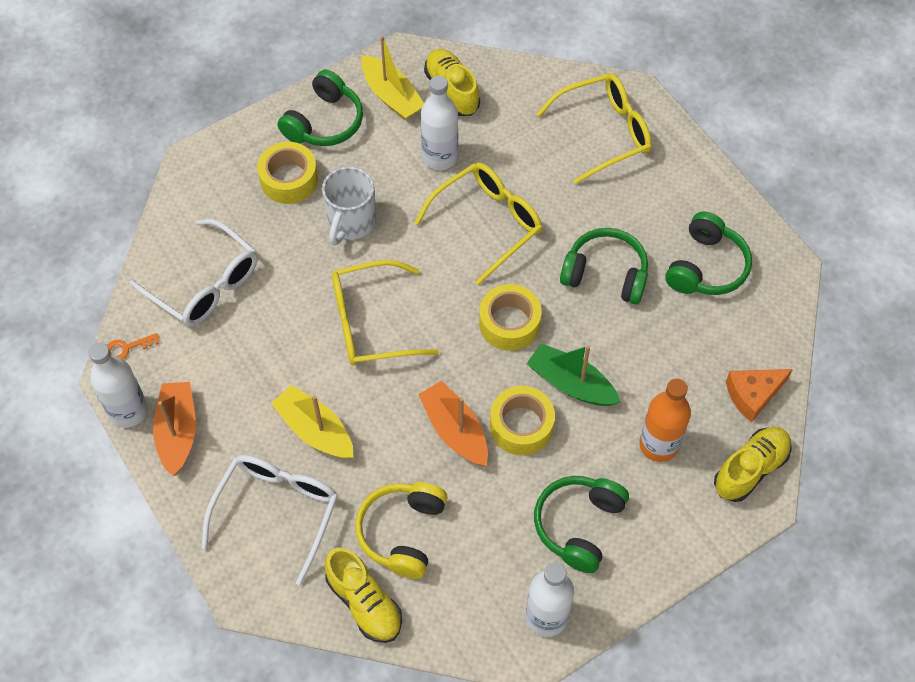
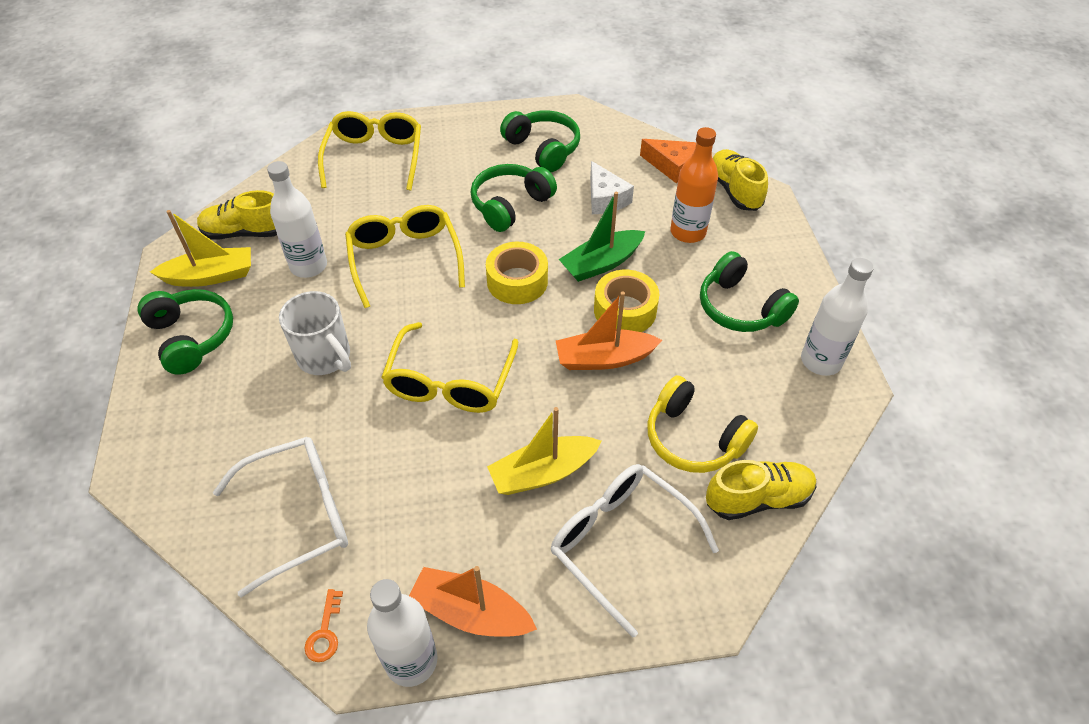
camera: 65 degrees left, 10 degrees down
(289, 179) = (232, 391): yellow tape -> none
(664, 352) = (605, 199): none -> white cheese
(753, 395) = (671, 166): orange cheese -> orange cheese turned 60 degrees counterclockwise

